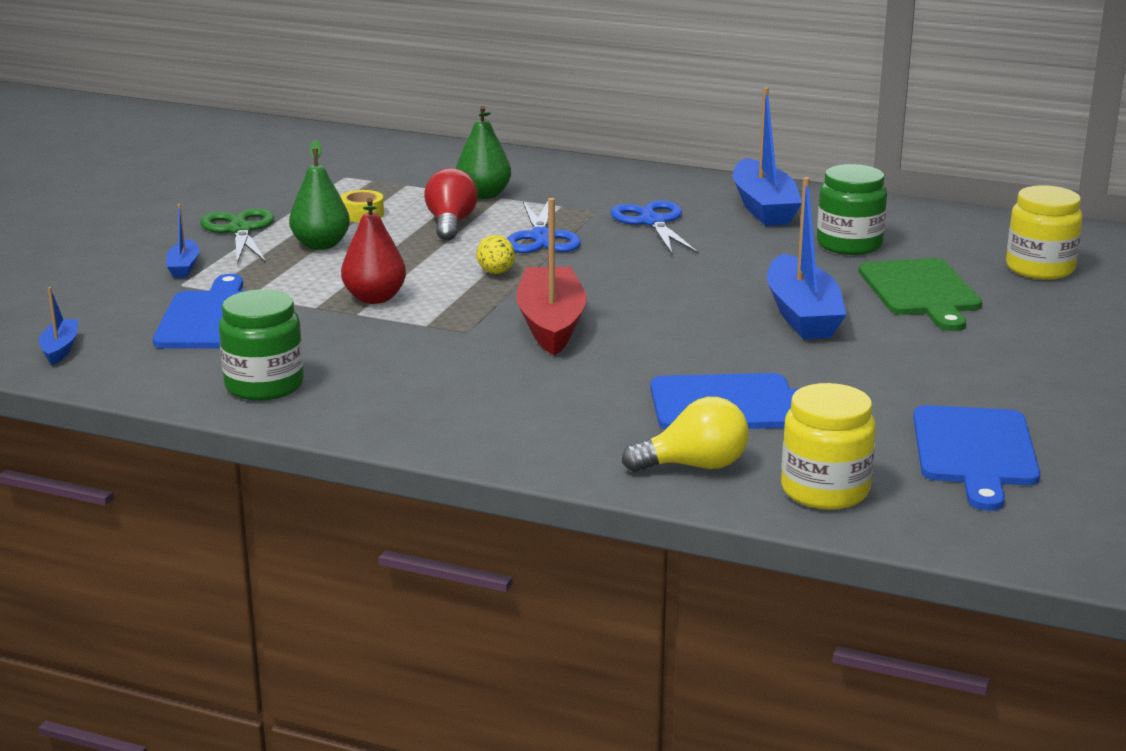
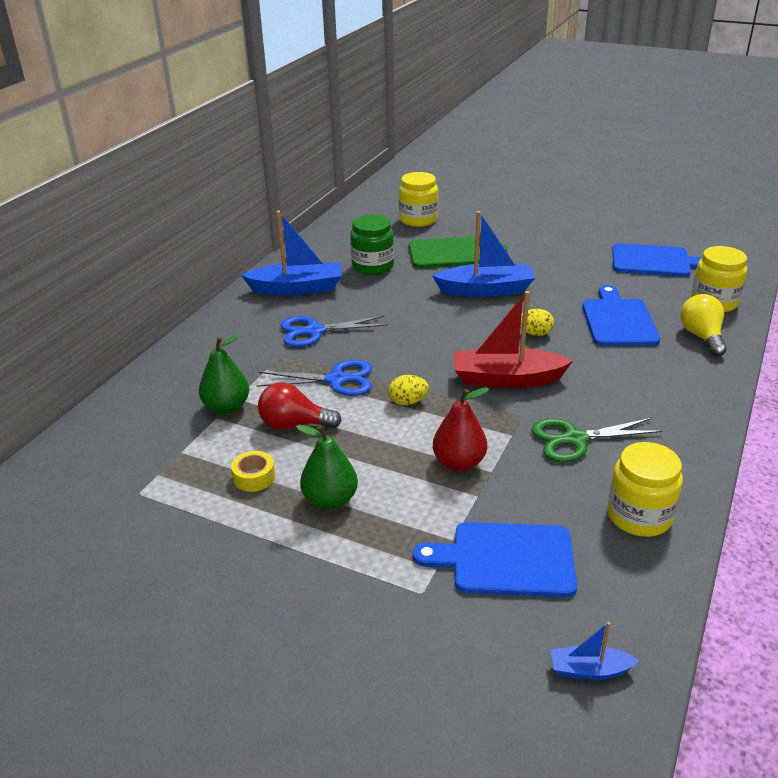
camera: 85 degrees left, 10 degrees up
(183, 267) = (374, 596): blue boat -> none
(239, 230) = (276, 561): green scissors -> green scissors (575, 439)
(264, 385) = (639, 516): green jar -> yellow jar
(676, 344) = (535, 333): none -> yellow egg

